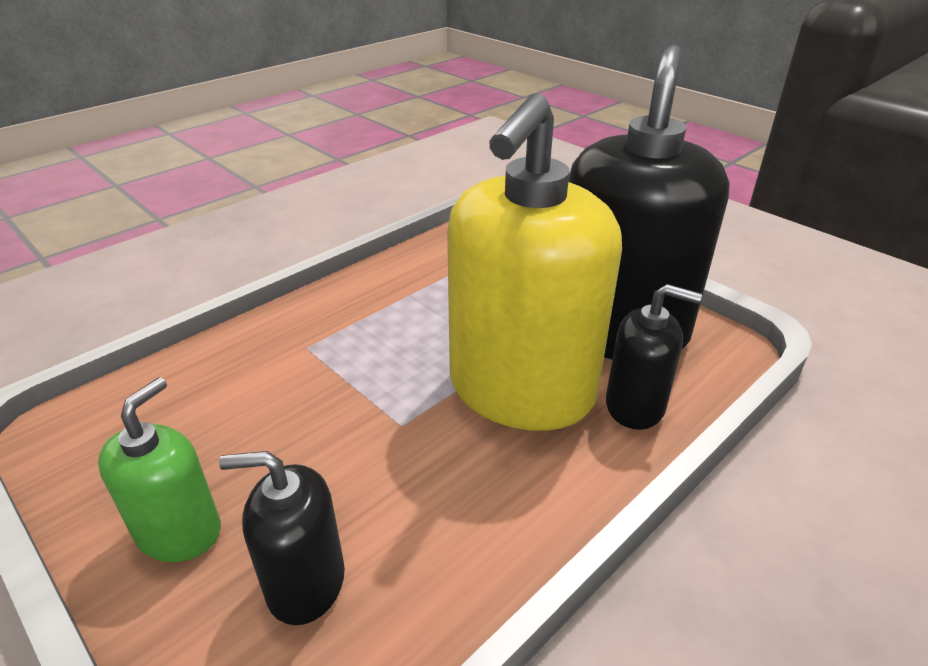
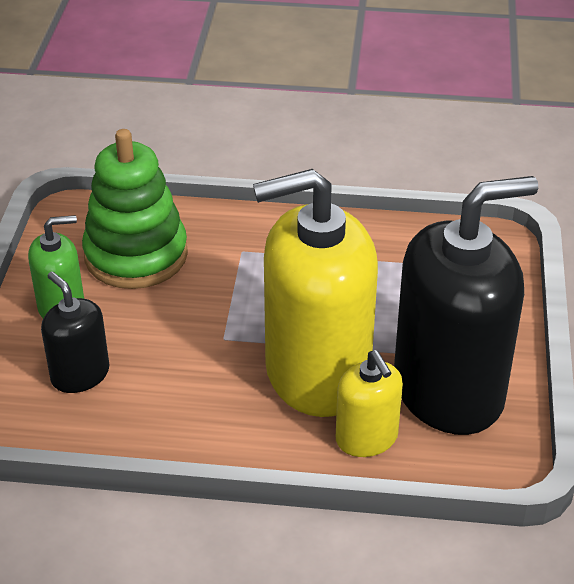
camera: 50 degrees right, 5 degrees up
(200, 418) = (136, 255): none -> green stacking toy
(635, 406) = (366, 438): black soap dispenser -> yellow soap dispenser

